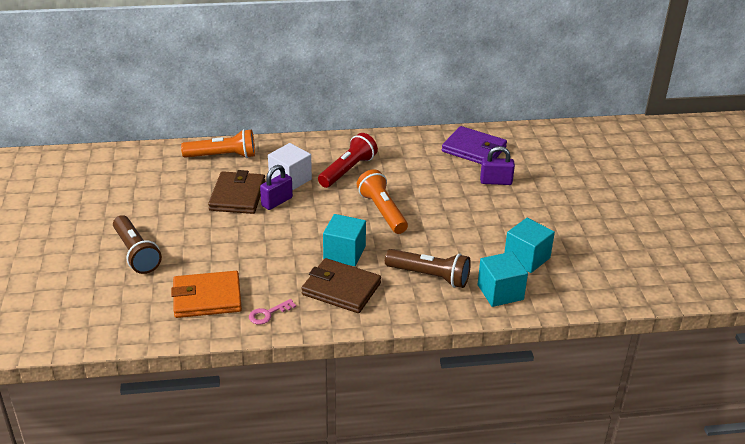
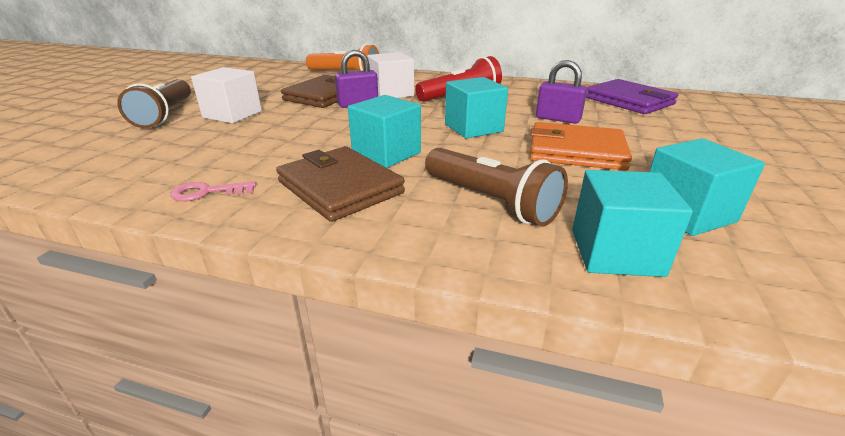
camera: 25 degrees right, 5 degrees down
(190, 239) = (232, 114): none -> white cube
(207, 298) = (166, 160): orange wallet -> orange wallet (576, 151)
(382, 211) = (473, 128): orange flashlight -> turquoise cube
(496, 181) = (651, 127): purple padlock -> purple padlock (558, 119)

